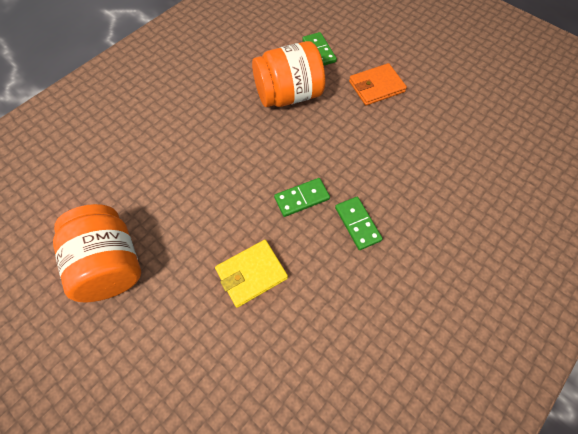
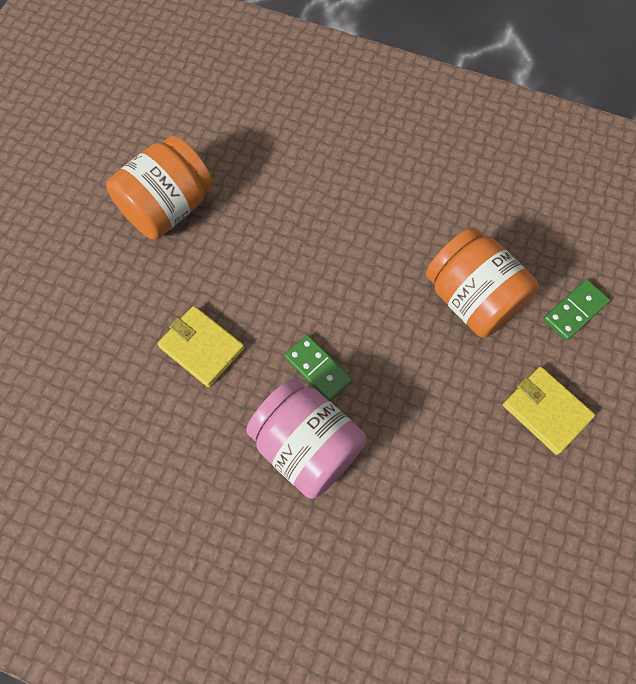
camera: 70 degrees right, 5 degrees up
(357, 224) = (306, 446): green domino -> pink jar
(376, 86) = (546, 411): orange wallet -> yellow wallet

